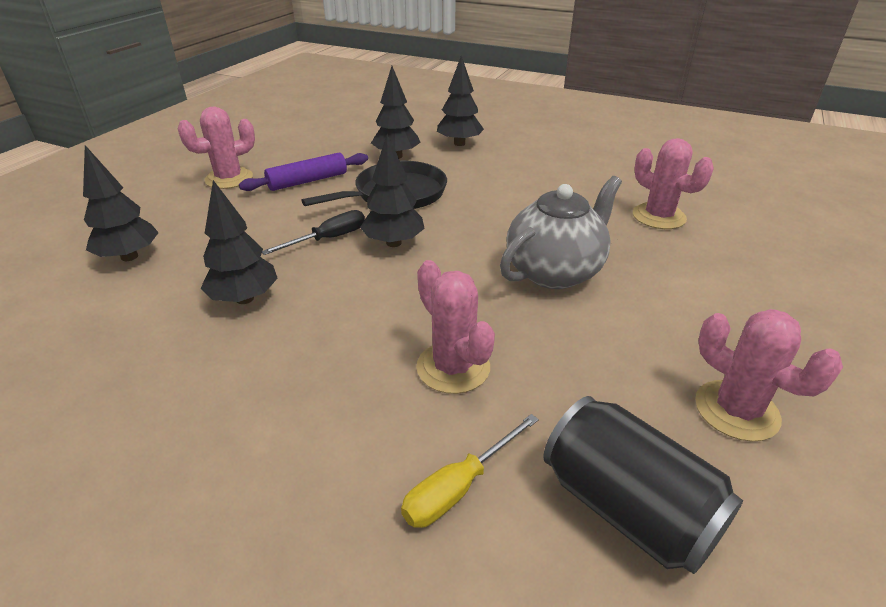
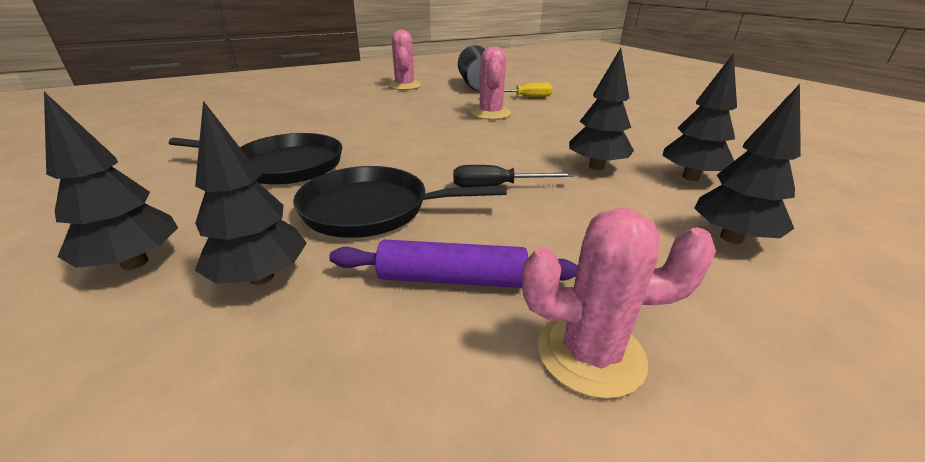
camera: 145 degrees left, 5 degrees down
(394, 243) = (445, 166): black tree -> black tree (690, 177)
(515, 198) = (284, 165): none -> black pan
(555, 272) = (373, 123): grey teapot -> none
(658, 216) = (241, 125): pink cactus -> none

